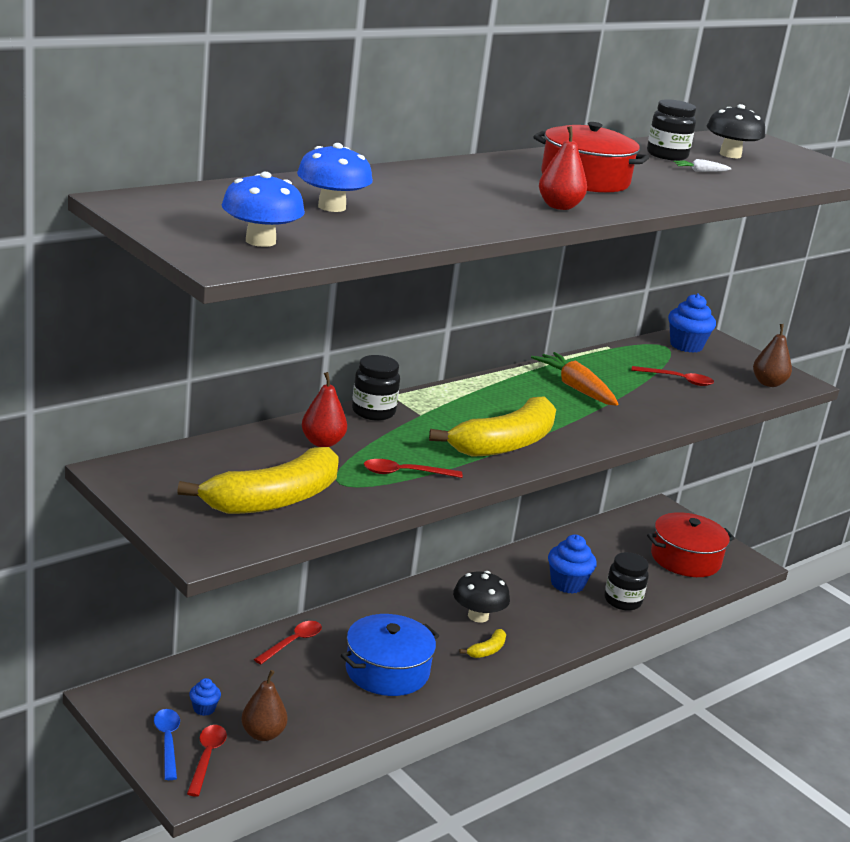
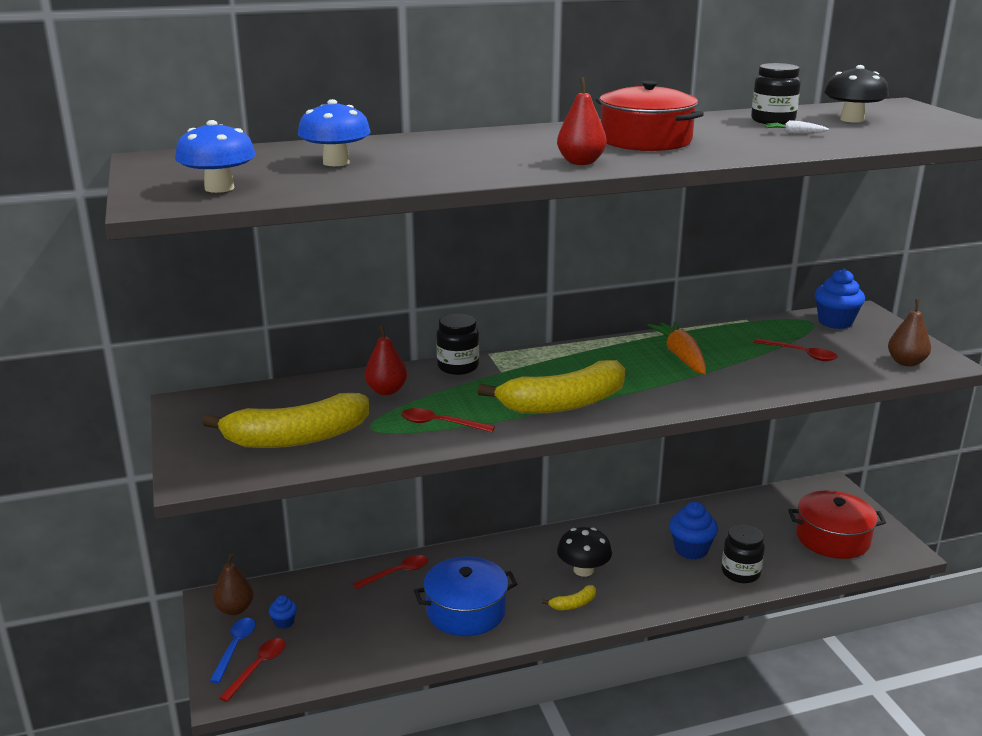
camera: 25 degrees right, 0 degrees up
(263, 734) = (319, 653): brown pear -> brown pear (235, 609)

